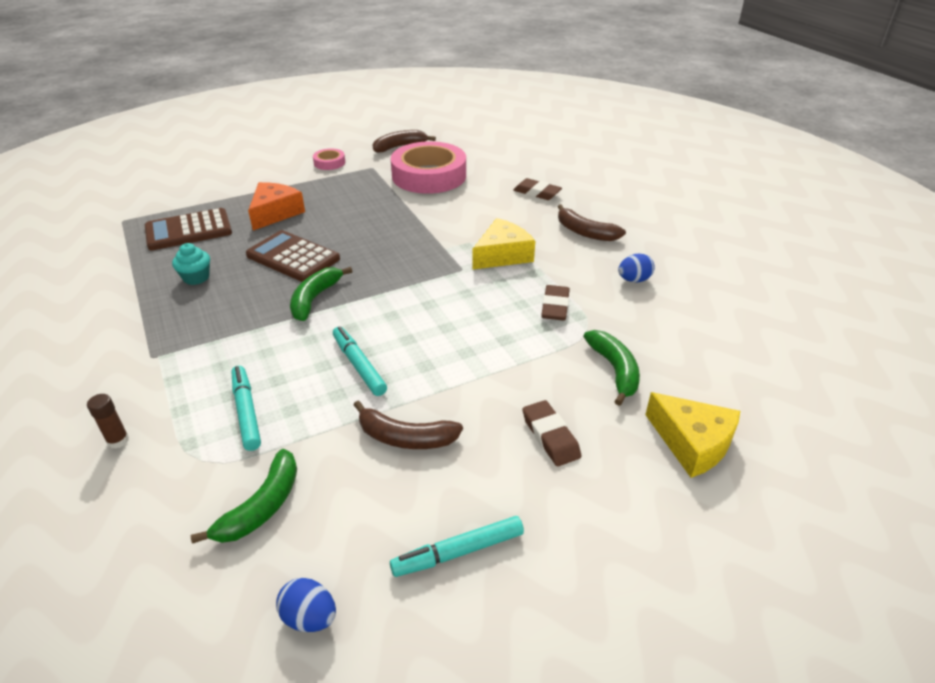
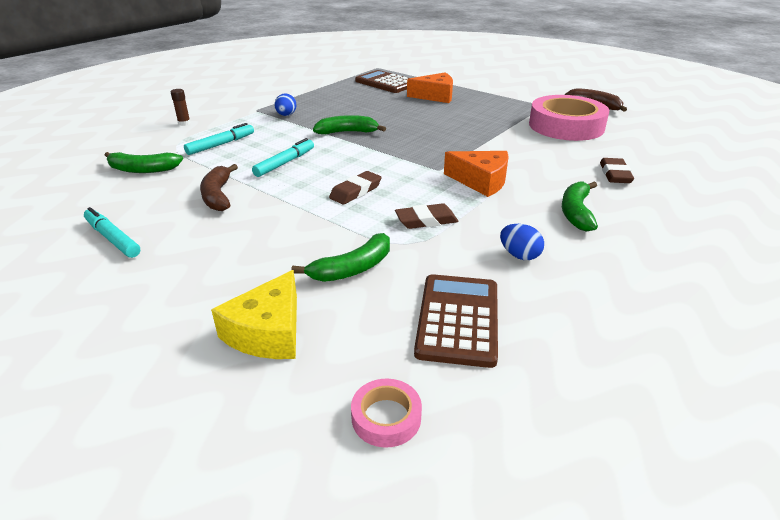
camera: 65 degrees right, 5 degrees down
(196, 277) = (339, 98): turquoise cupcake -> none
(293, 257) = (388, 114): brown calculator -> brown calculator (458, 319)
(310, 617) = (59, 204): blue egg -> blue egg (286, 115)
(329, 163) = (527, 92): pink tape -> pink tape (386, 417)
(502, 255) = (481, 181): yellow cheese -> orange cheese
(550, 436) = (243, 251): brown eraser -> brown eraser (355, 191)
(585, 232) = (576, 212): brown banana -> green banana

